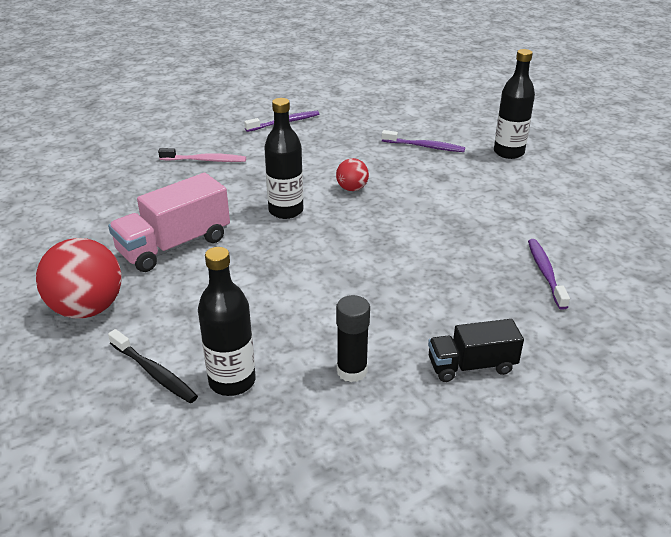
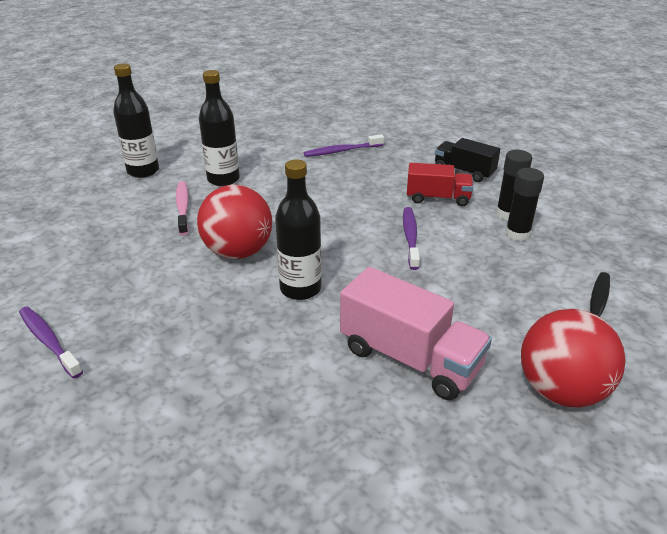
camera: 105 degrees left, 0 degrees up
(205, 160) = (183, 397): pink toothbrush -> pink toothbrush (183, 208)
(232, 381) = (566, 264): black bottle -> black bottle (223, 179)
(306, 363) = (517, 234): none -> black glue stick
(352, 188) = (238, 252): red ball -> red ball, size x1.93
(407, 322) = (437, 198): none -> red truck
(424, 146) = (131, 217): purple toothbrush -> purple toothbrush (410, 237)
(471, 366) = (464, 172): black truck -> black truck turned 150 degrees clockwise

